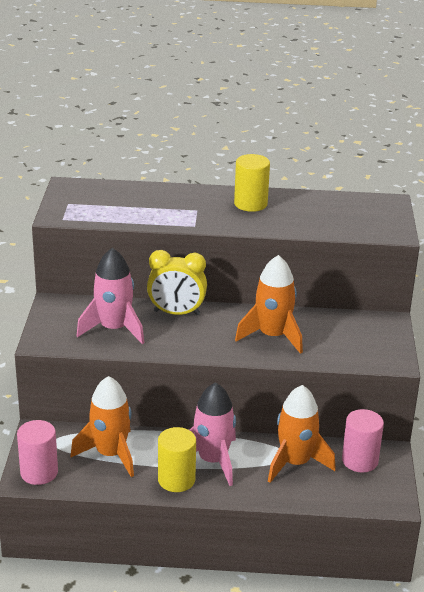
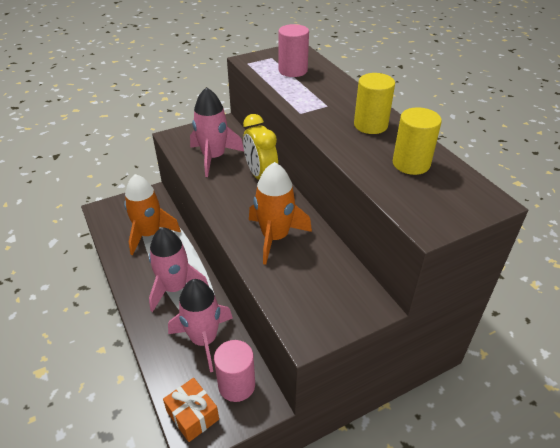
camera: 60 degrees right, 10 degrees up
(39, 472) = (111, 212): pink cylinder -> pink cylinder (293, 70)
(176, 480) = (140, 278): yellow cylinder -> yellow cylinder (411, 164)
(295, 462) = (204, 339): orange rocket -> pink rocket
(372, 495) = (192, 415): none -> orange gift

